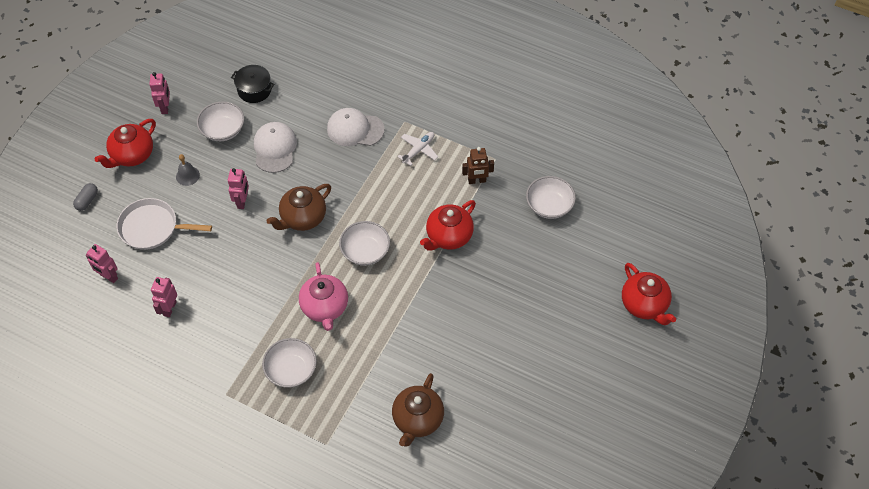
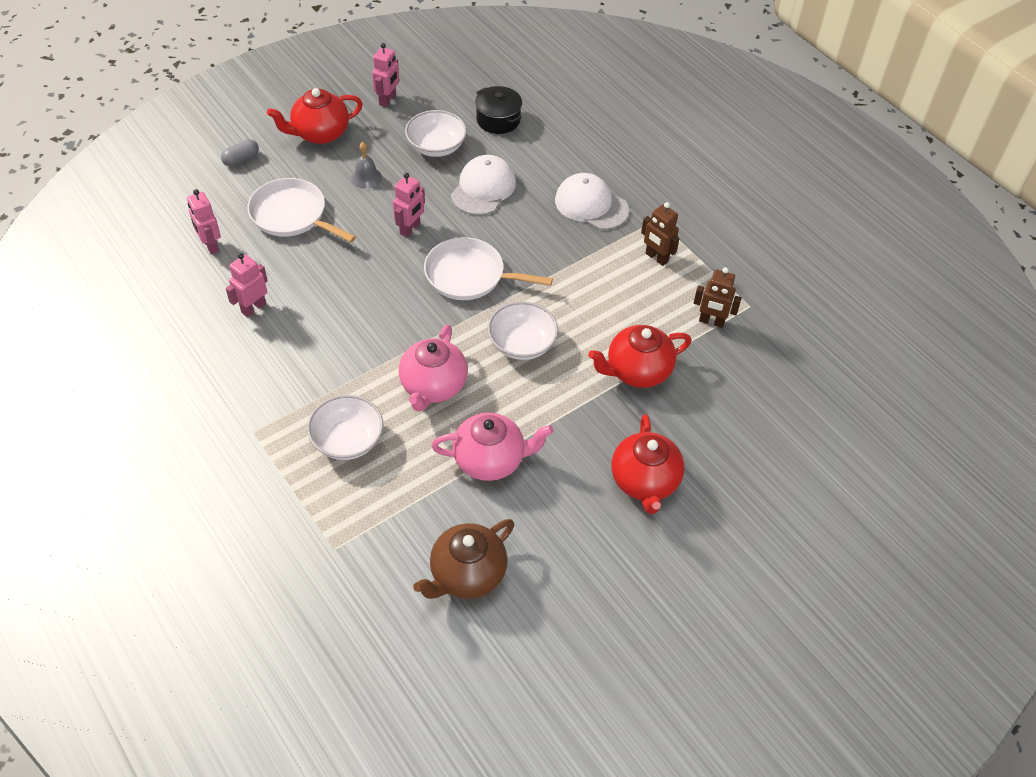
camera: 25 degrees right, 5 degrees down
(302, 218) = (469, 275): brown teapot -> white pan
(390, 340) = (490, 460): none -> pink teapot
(418, 150) = (656, 258): white plane -> brown robot
(549, 205) = (792, 390): white bowl -> none
(644, 305) = (862, 572): red teapot -> red teapot (644, 482)

